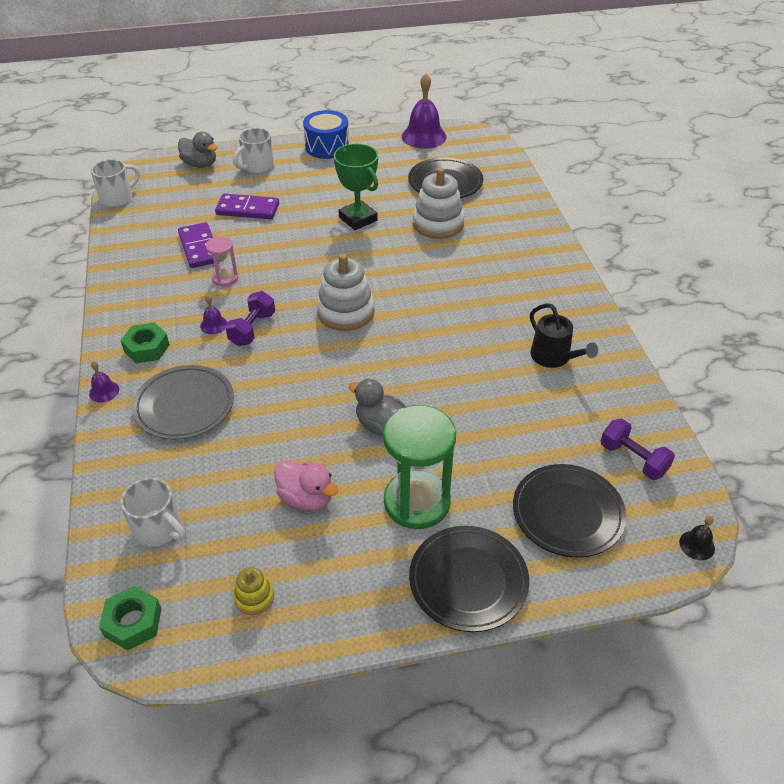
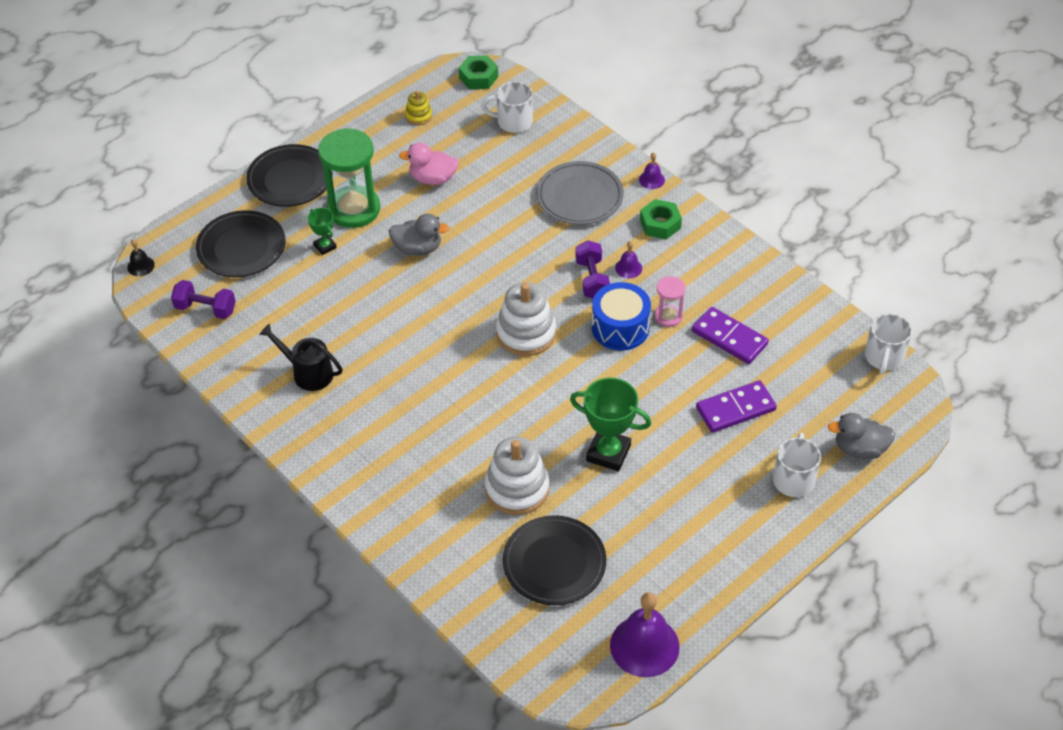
camera: 150 degrees right, 5 degrees up
(327, 147) = (747, 558): blue drum -> blue drum (620, 328)
(473, 471) = (325, 246): none -> green trophy

